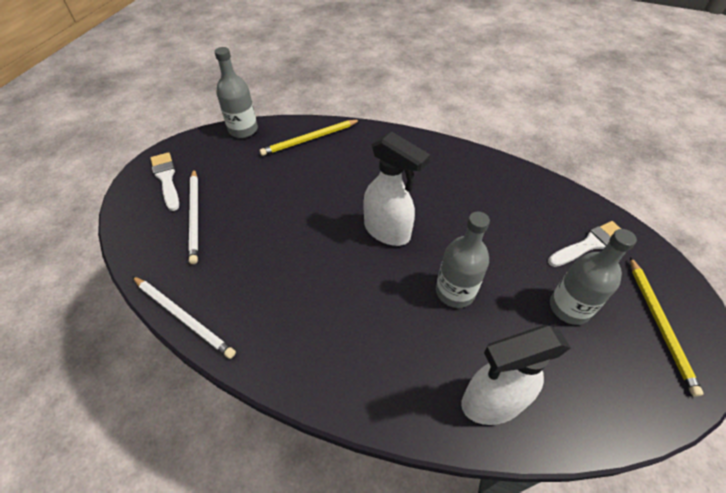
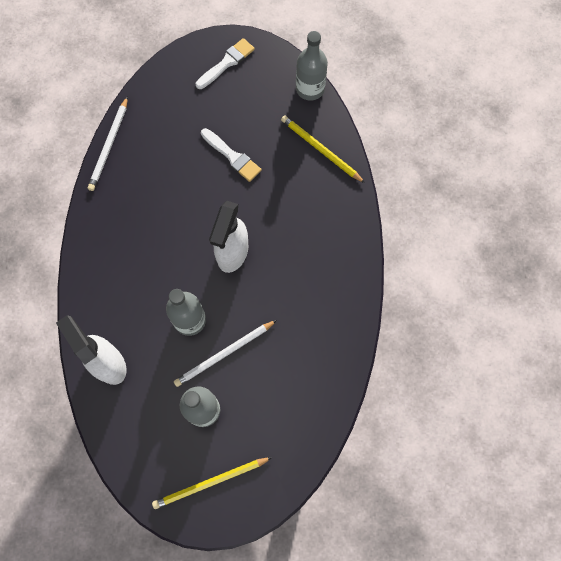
camera: 70 degrees right, 20 degrees up
(195, 216) = (196, 105): white pencil -> white pencil (224, 354)
(589, 244) = (278, 423): white brush -> white brush (232, 157)

